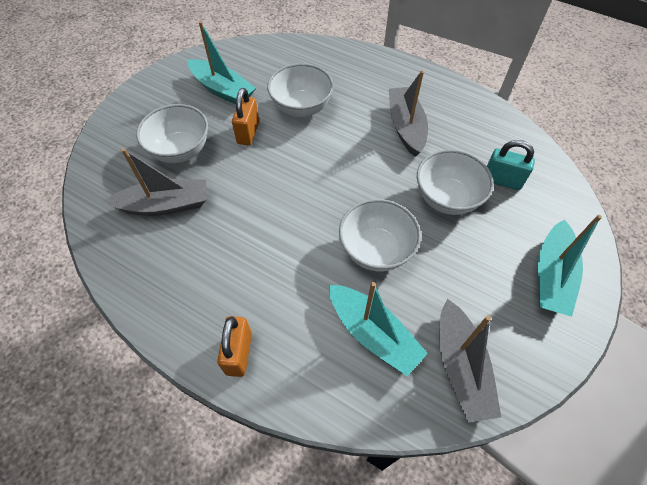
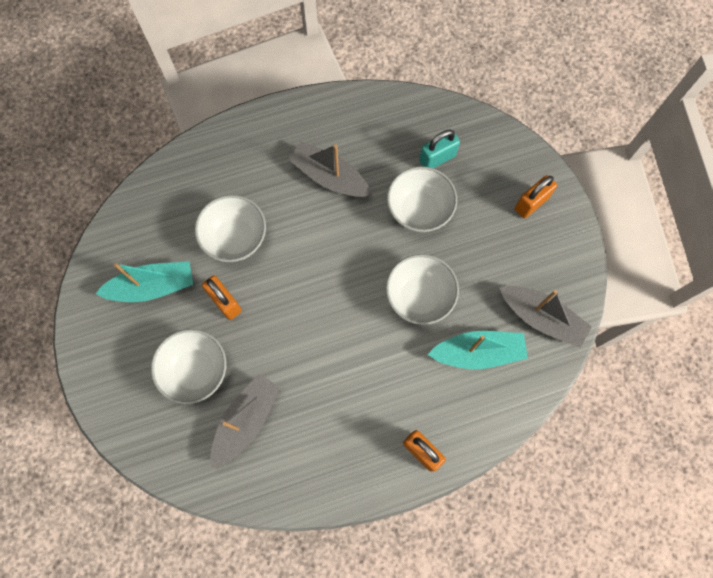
camera: 50 degrees left, 15 degrees up
(551, 276) = (531, 203): turquoise boat -> orange padlock

